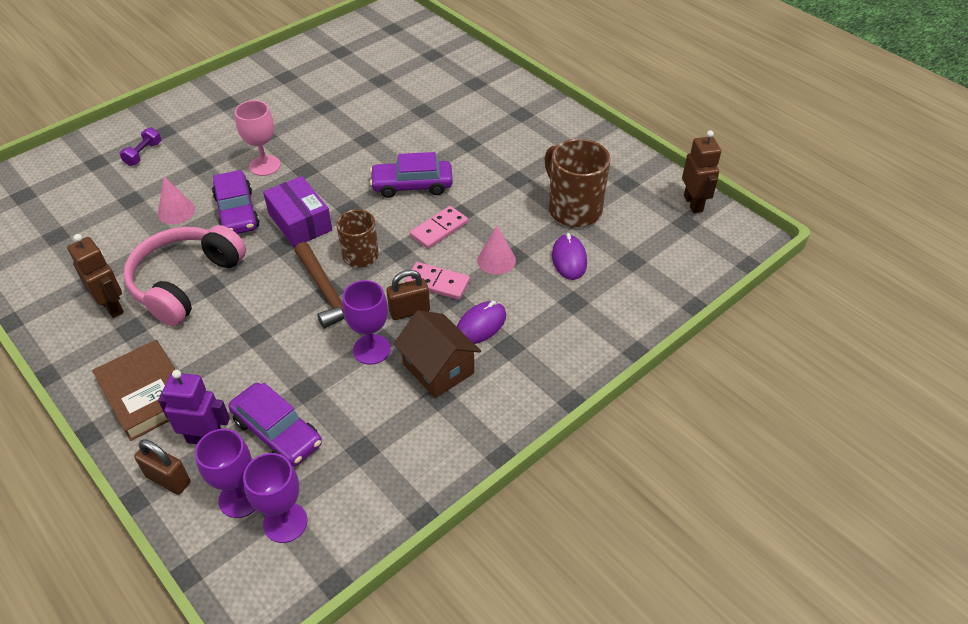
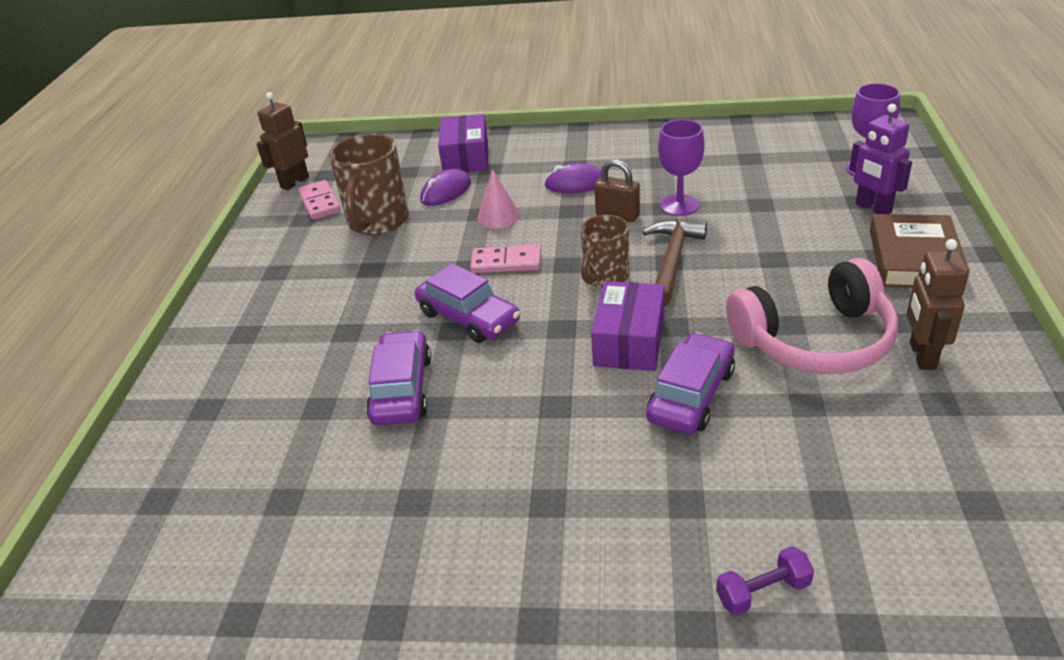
camera: 130 degrees left, 10 degrees down
(168, 479) = (920, 198): brown padlock -> none
(176, 211) = (771, 441): pink cone -> none
(265, 165) = (596, 444): pink goblet -> none
(277, 432) = (807, 190): purple car -> purple car (402, 389)
(285, 522) = (839, 147): purple goblet -> none
(437, 283) = (568, 223): pink domino -> pink domino (319, 202)
(438, 368) = (642, 174): brown house -> none
(610, 301) = (465, 157): none -> purple box

